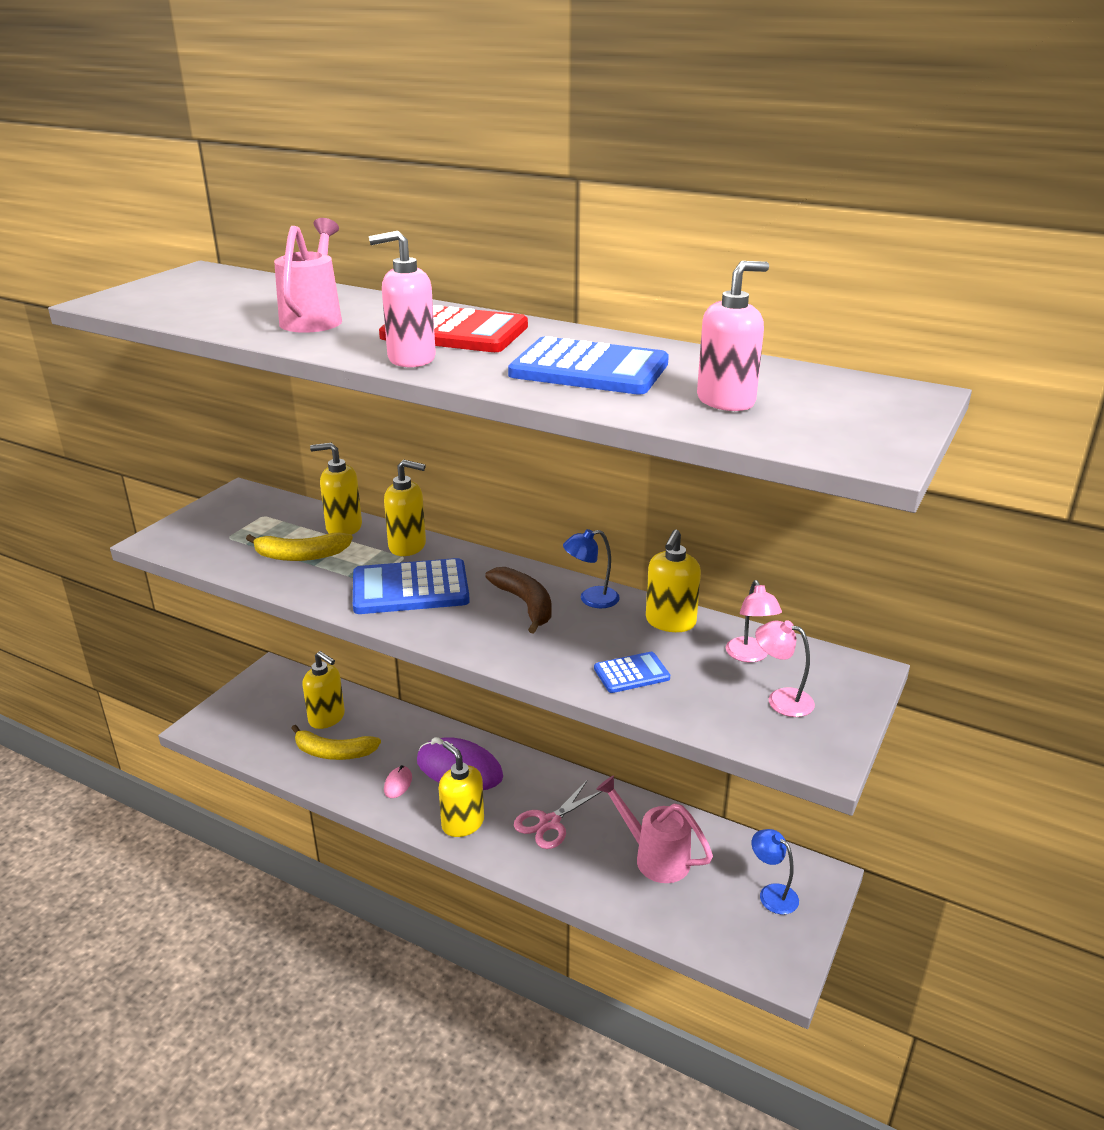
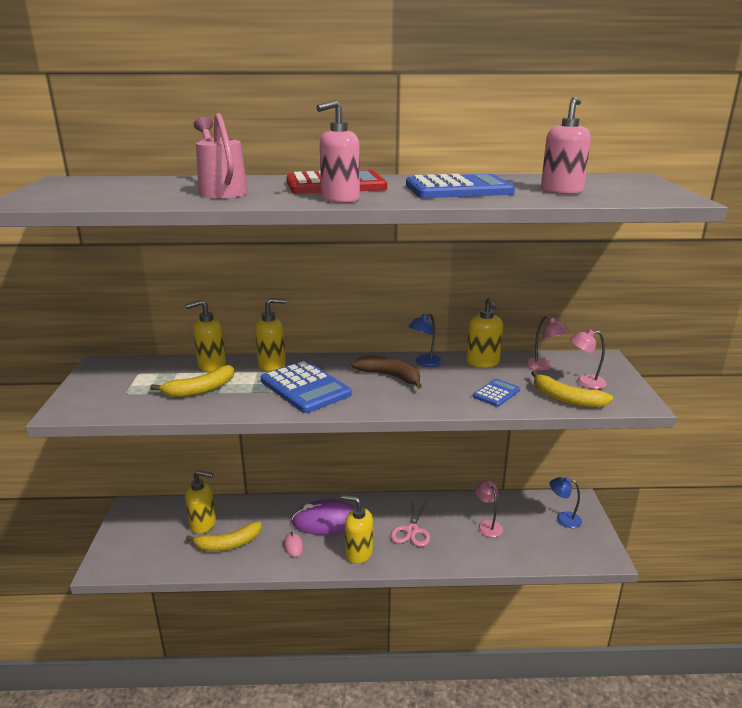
camera: 30 degrees left, 5 degrees down
(410, 588) = (305, 388): blue calculator -> blue calculator turned 90 degrees counterclockwise
(655, 857) = (487, 525): pink watering can -> pink lamp
(719, 715) = (566, 399): none -> yellow banana

